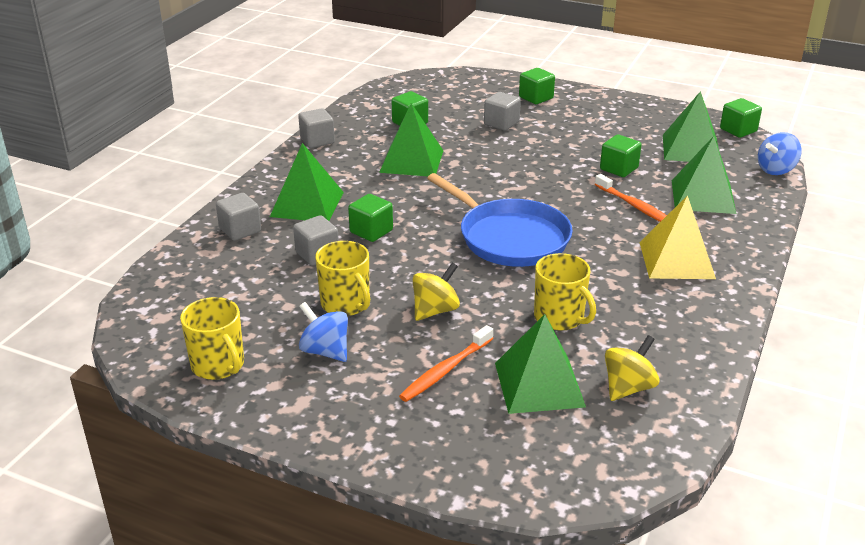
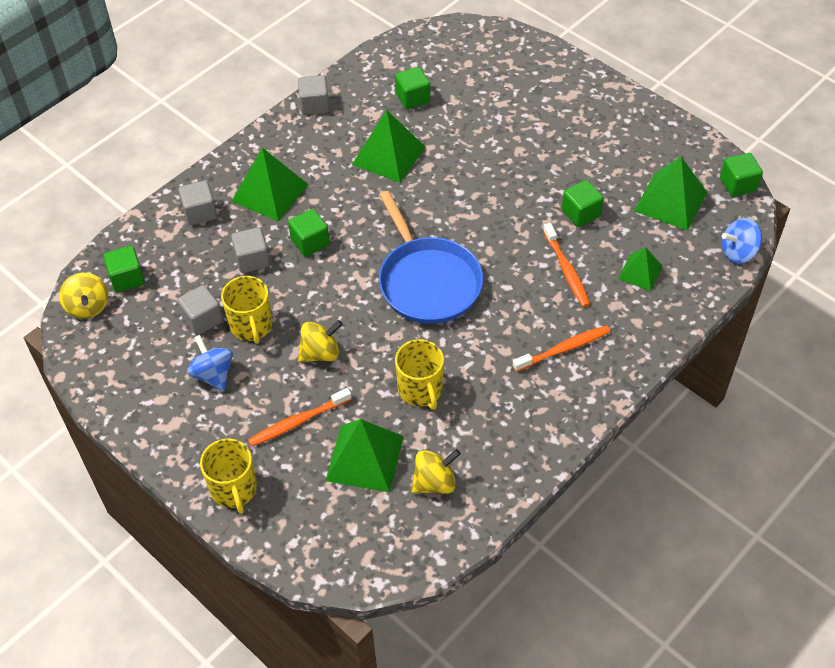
camera: 20 degrees right, 20 degrees up
(147, 324) = (88, 307): none -> yellow spinning top
(218, 365) = (126, 366): yellow mug -> yellow mug (234, 489)
(501, 123) = (501, 119): grey cube -> grey cube (202, 319)
(536, 98) = (557, 86): green cube -> green cube (127, 278)
(676, 260) = (563, 349): yellow pyramid -> orange toothbrush
(703, 196) = (640, 272): green pyramid -> green pyramid, size x0.59

